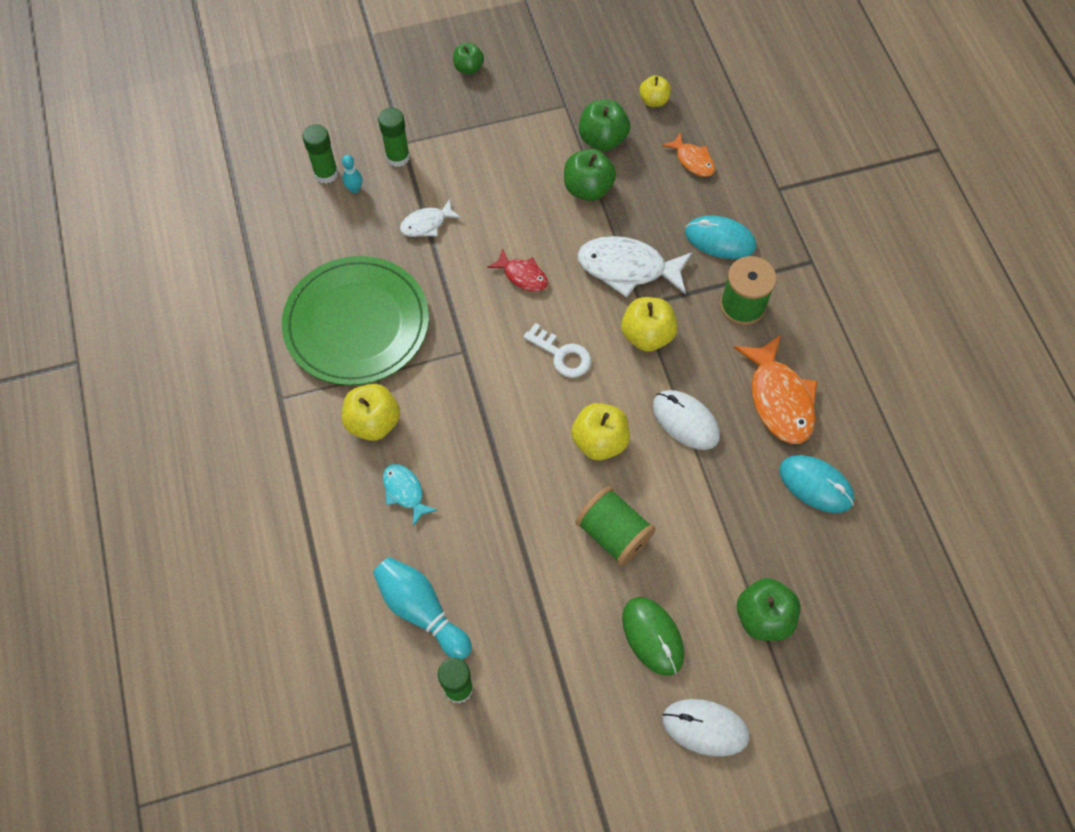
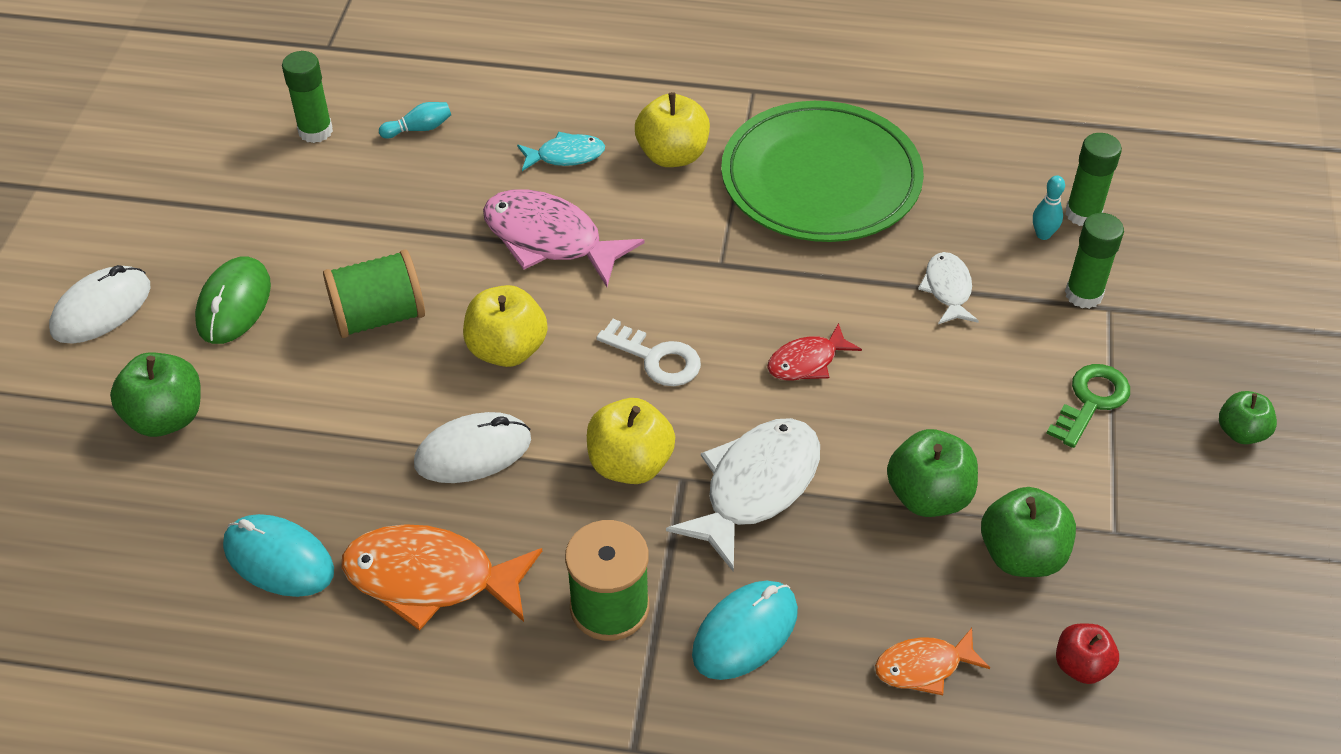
camera: 115 degrees right, 15 degrees down
(421, 610) = (419, 129): turquoise bowling pin -> turquoise bowling pin, size x0.50
(480, 135) = (1091, 401): none -> green key
(492, 462) = (550, 239): none -> pink fish
(562, 355) = (656, 358): white key -> white key turned 120 degrees counterclockwise
(652, 636) = (234, 304): green mouse -> green mouse turned 75 degrees counterclockwise
(653, 100) = (1081, 666): yellow apple -> red apple
(815, 485) = (279, 559): turquoise mouse -> turquoise mouse turned 60 degrees clockwise

